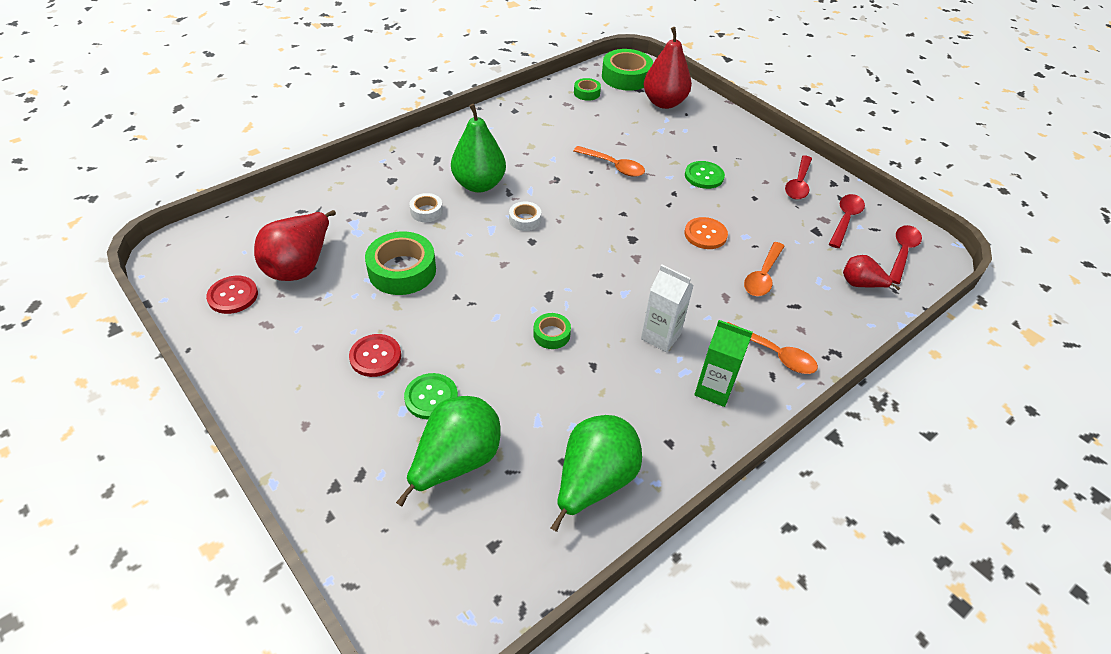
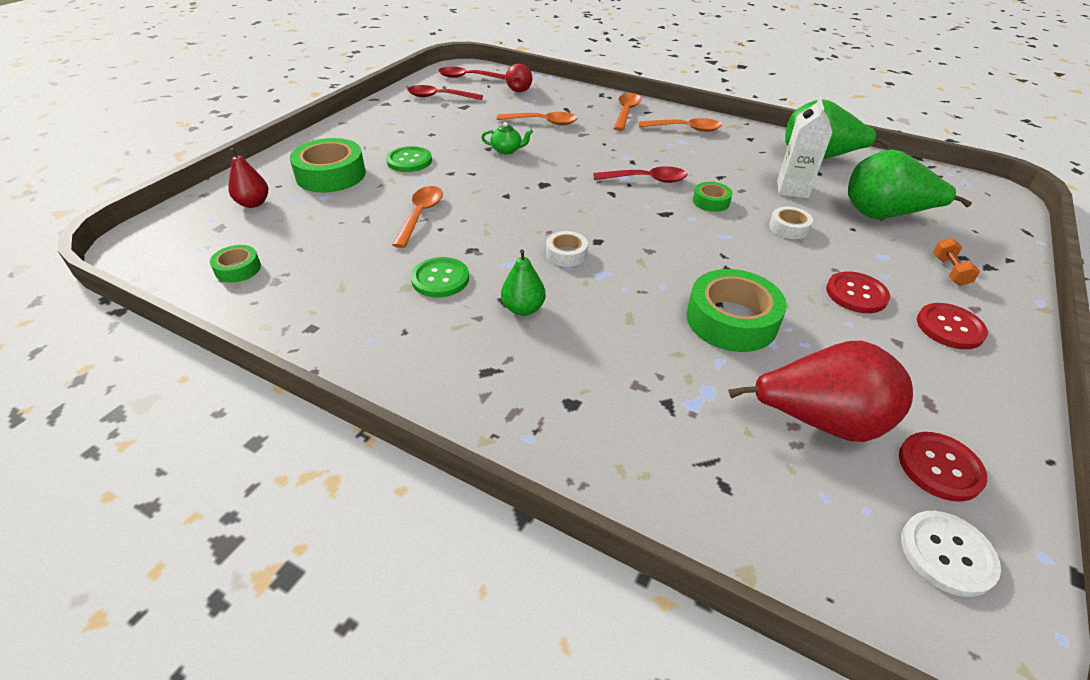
camera: 110 degrees left, 5 degrees down
(201, 265) = (947, 554): none -> white button
(303, 389) = (949, 327): none -> red button
(352, 447) = (949, 271): none -> orange dumbbell
(426, 211) = (613, 338): white tape -> white tape (788, 228)
(431, 397) = (850, 245): green button -> green button (440, 279)
(479, 184) = (523, 309): green pear -> green pear, size x0.55
(626, 77) = (180, 243): green tape -> green tape (331, 175)
(660, 336) = (656, 154): white carton -> white carton (792, 189)
(664, 102) = (253, 203): red pear -> red pear, size x0.55
(705, 234) = (507, 150): orange button -> green teapot
(714, 390) = (685, 129): green carton -> orange spoon
(798, 184) = (396, 117): red spoon -> red spoon (646, 180)

